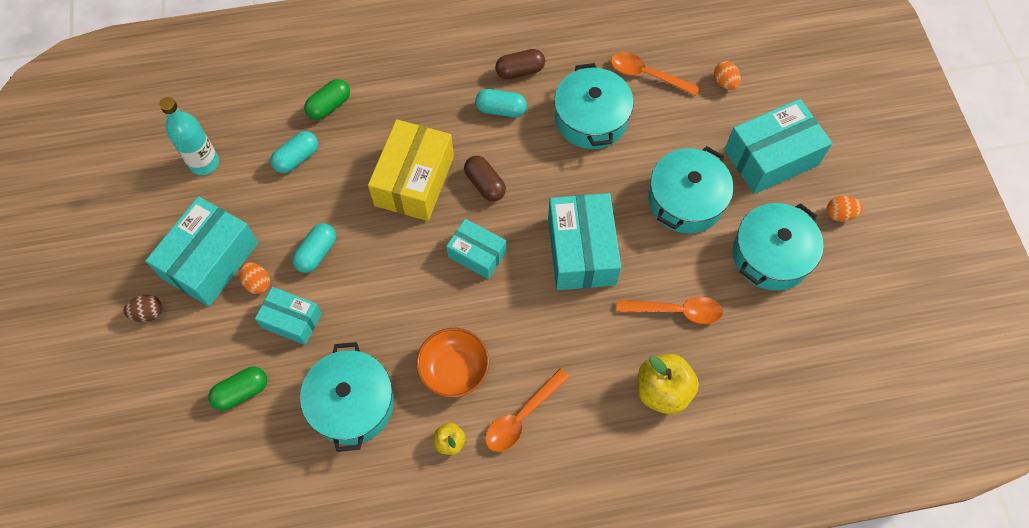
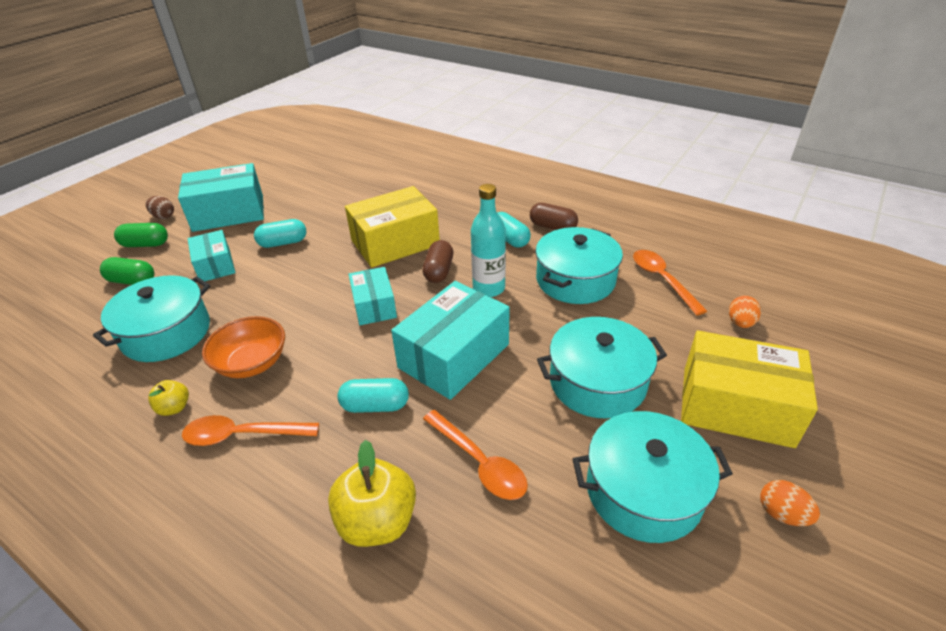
camera: 45 degrees right, 25 degrees down
(204, 163) = (298, 173): turquoise bottle -> turquoise bottle (488, 288)
(257, 283) = (231, 237): orange egg -> none
(297, 158) = (346, 196): turquoise capsule -> turquoise capsule (375, 406)
(329, 106) = (401, 184): green capsule -> green capsule (145, 244)
(771, 157) = (736, 406): turquoise box -> yellow box

